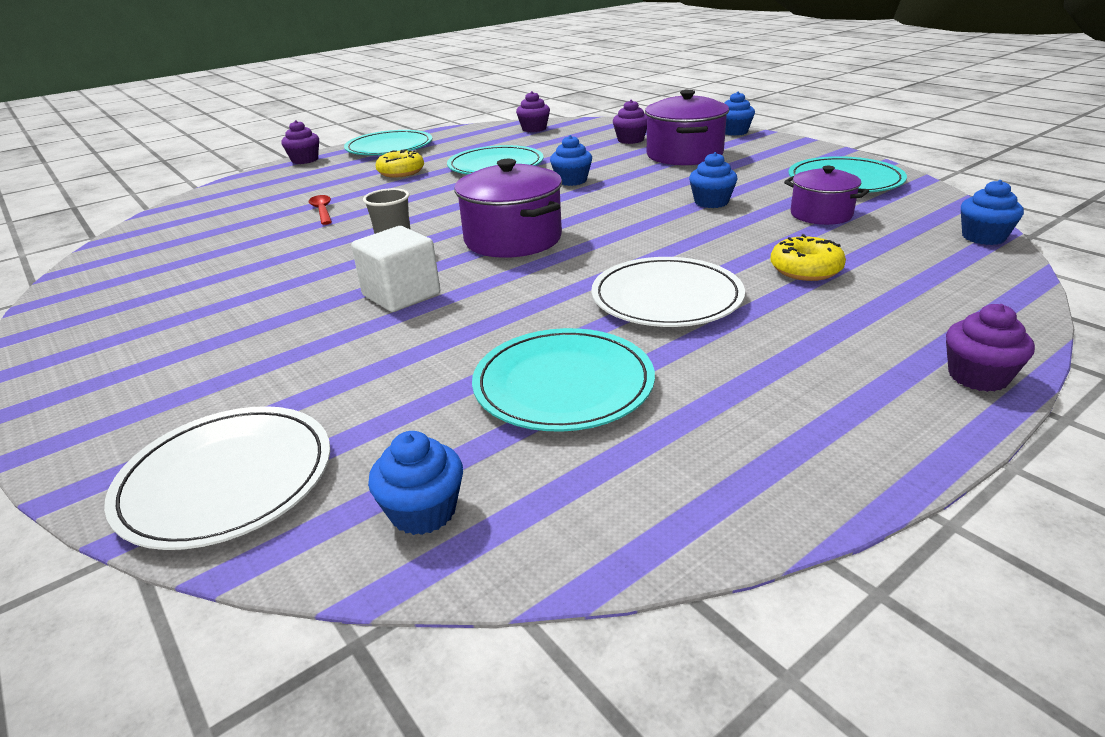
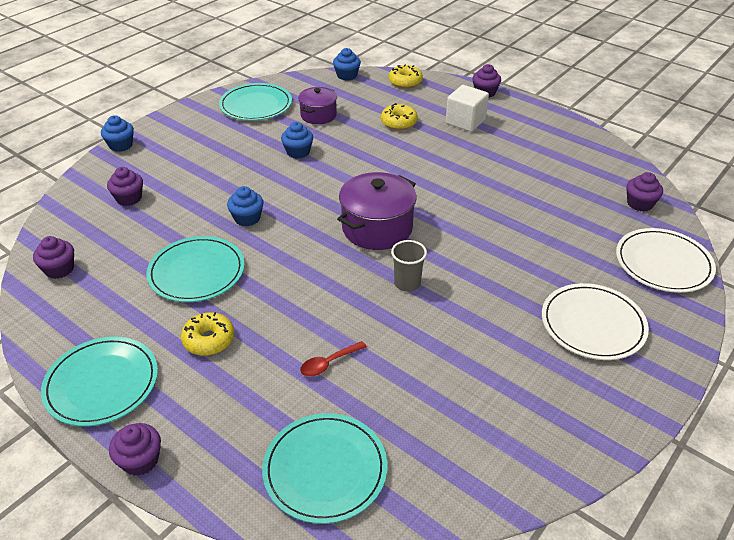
camera: 105 degrees left, 10 degrees up
(401, 295) = (476, 259): white cube -> white cube (465, 121)
(423, 511) = (639, 204): blue cupcake -> purple cupcake
(563, 384) = (540, 183): turquoise plate -> turquoise plate (325, 469)
(666, 297) = (445, 161): white plate -> white plate (593, 324)
(684, 155) = (184, 167): purple pot -> none
(985, 286) = (405, 82): none -> yellow donut

